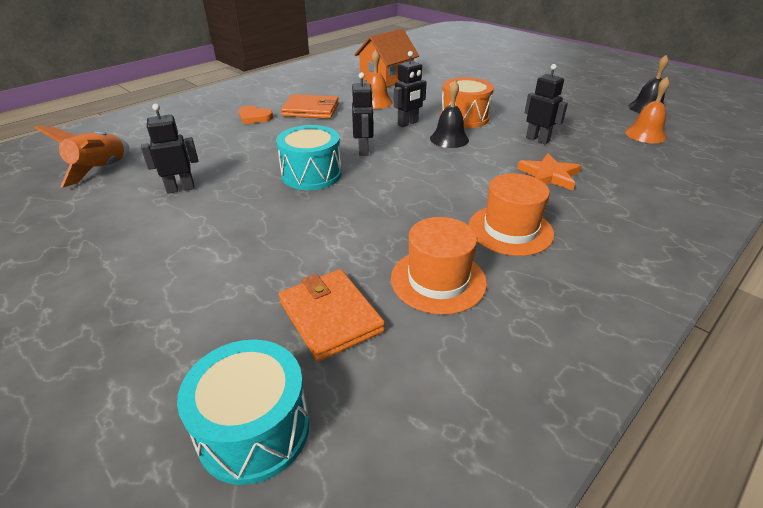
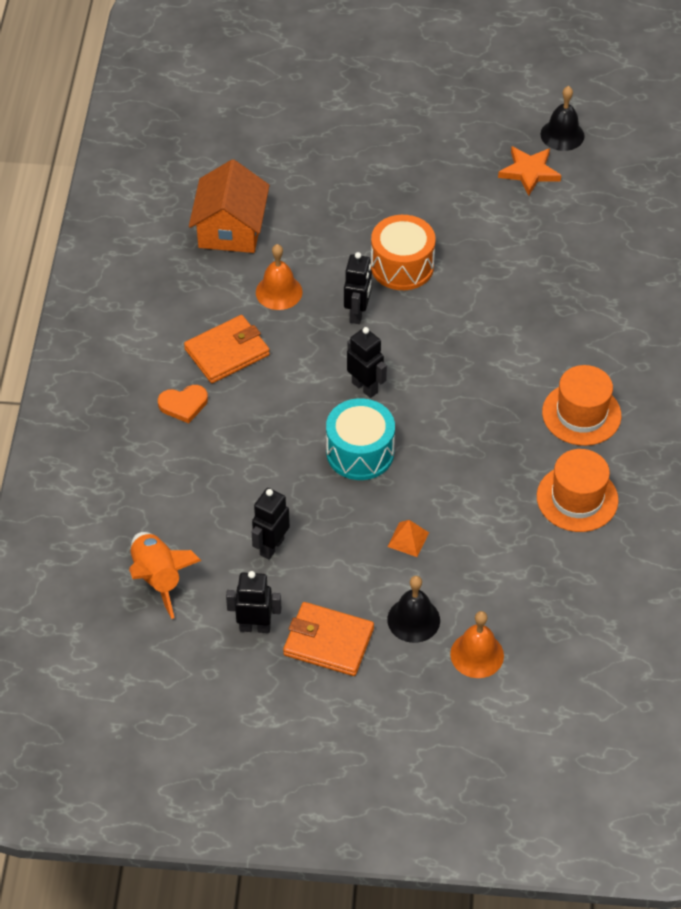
camera: 40 degrees left, 15 degrees up
(254, 429) = (582, 664): turquoise drum -> none
(265, 231) = (408, 539): none -> orange pyramid
(330, 316) = (542, 574): orange wallet -> orange wallet (328, 641)
(449, 139) = (424, 317): black bell -> black bell (413, 620)
(537, 139) = (504, 266): black robot -> black robot (255, 627)
(549, 175) = (557, 321): orange star -> orange star (529, 172)
(645, 134) = (591, 195): orange bell -> orange bell (477, 654)

